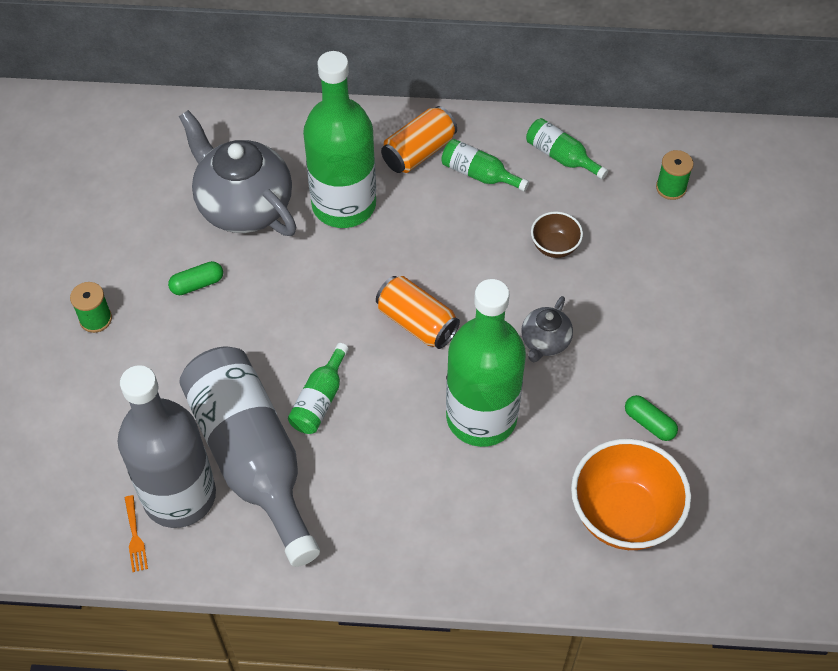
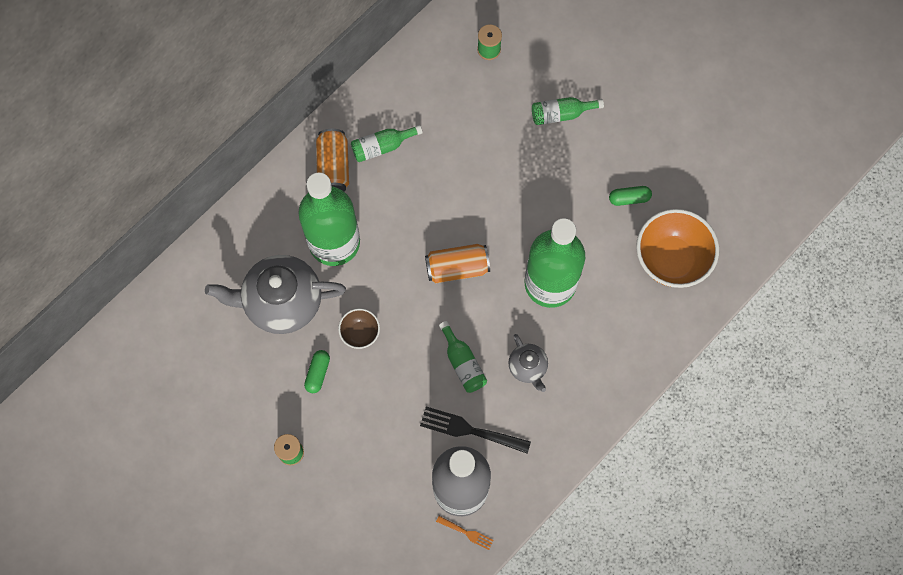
camera: 50 degrees left, 15 degrees up
(252, 458) = (470, 430): grey bottle -> black fork
(545, 342) = (531, 209): grey teapot -> grey teapot (528, 367)
(554, 247) = (472, 148): brown bowl -> brown bowl (360, 333)
(561, 156) = (411, 89): green bottle -> green bottle (561, 114)

